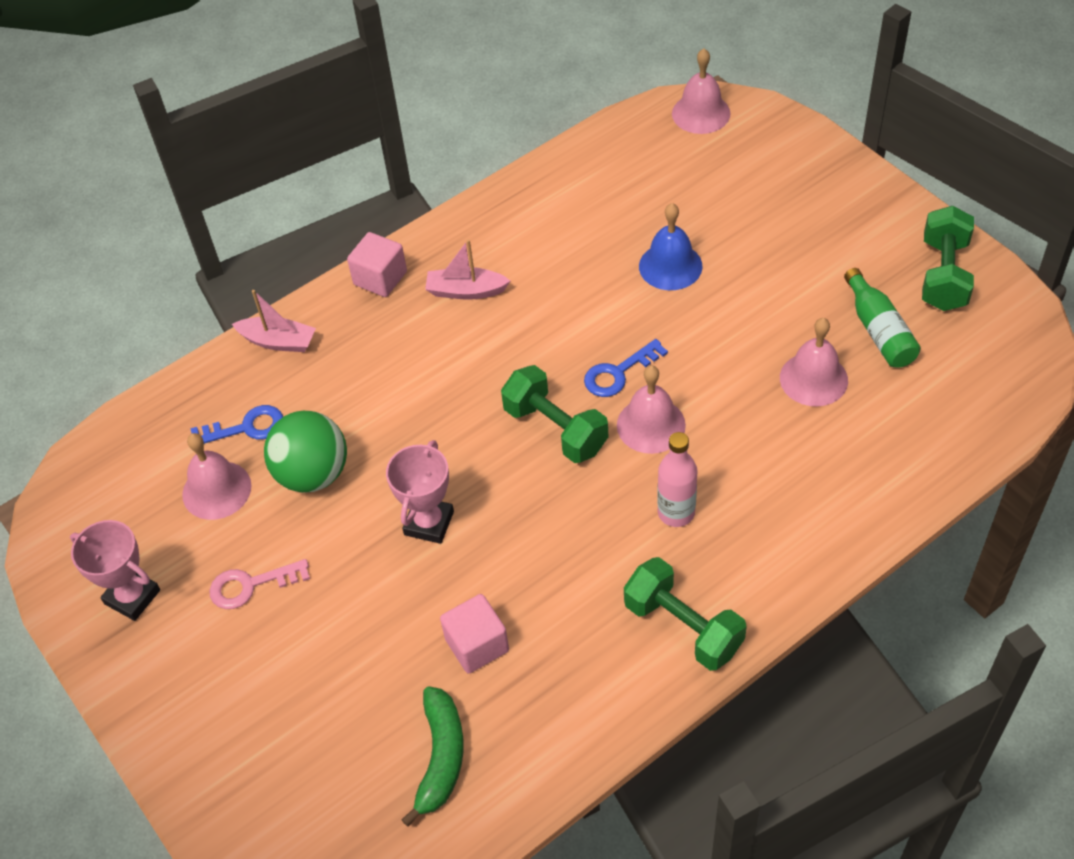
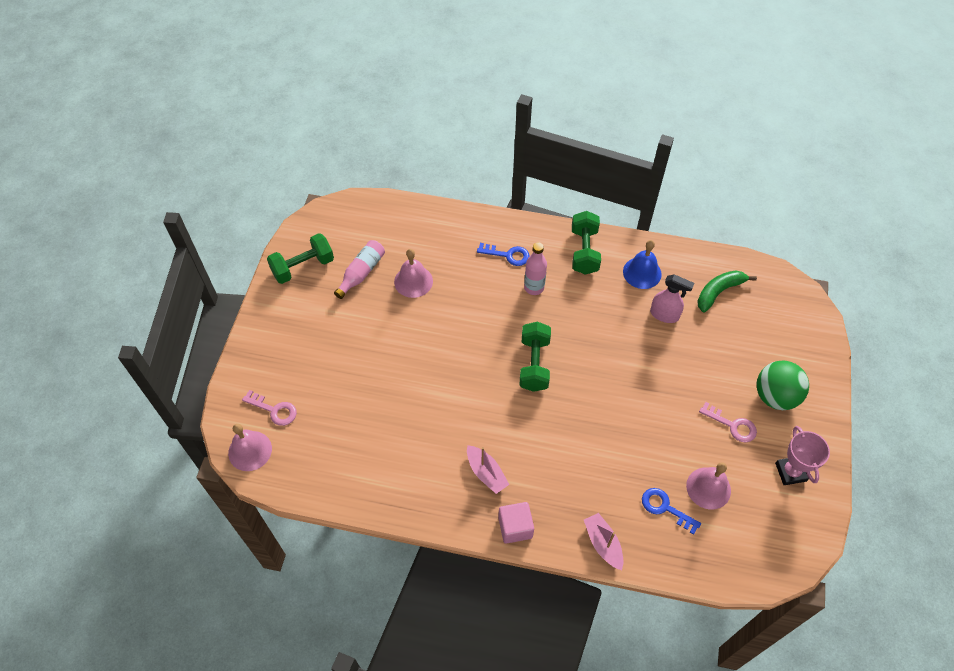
camera: 135 degrees left, 5 degrees up
(313, 474) = (657, 450): green ball -> green ball (775, 396)
(429, 523) = (631, 378): pink trophy -> none
(477, 645) = (664, 315): pink cube -> pink spray bottle
(618, 373) = (478, 361): blue key -> blue key (508, 255)
(651, 425) = (496, 327): pink bell -> none
(670, 266) = (388, 385): blue bell -> blue bell (642, 272)
(735, 153) = (274, 410): none -> pink key
(879, 330) = (361, 273): green bottle -> pink bottle

